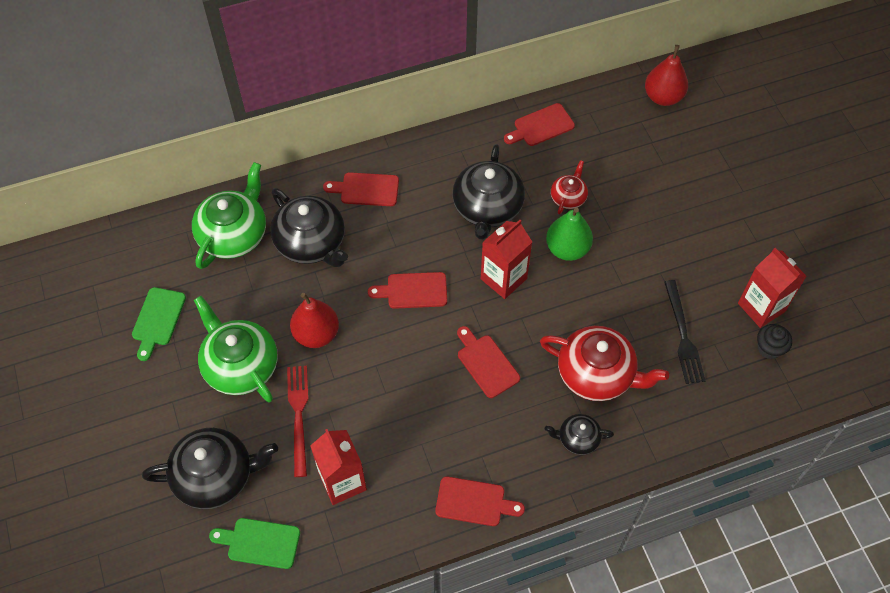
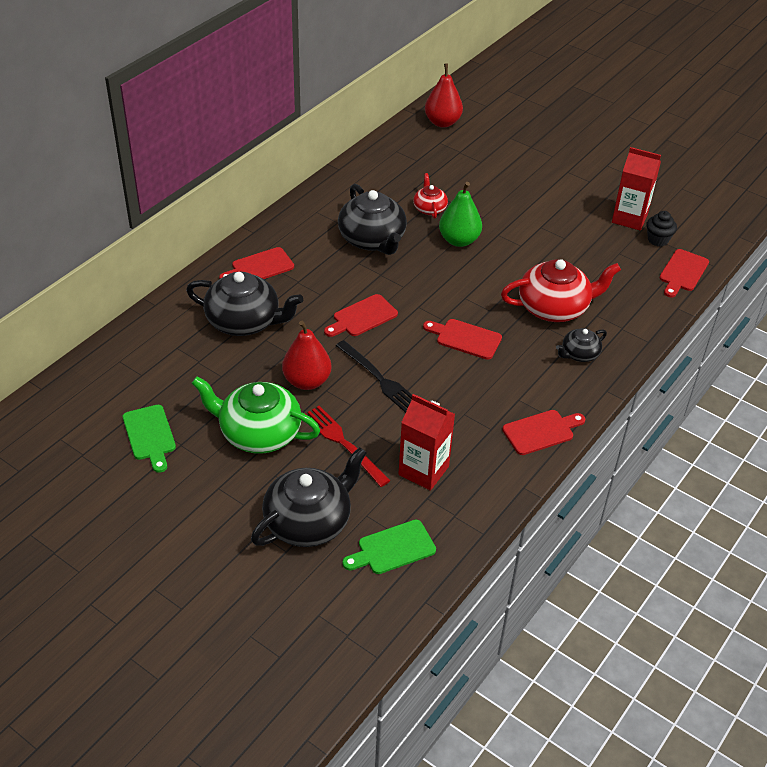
camera: 35 degrees left, 15 degrees down
(234, 234) = (167, 344): green teapot -> none
(503, 278) = (428, 279): red carton -> none
(541, 126) = (366, 173): red cutting board -> red cutting board (682, 272)
(683, 335) = (592, 257): black fork -> black fork (379, 378)

